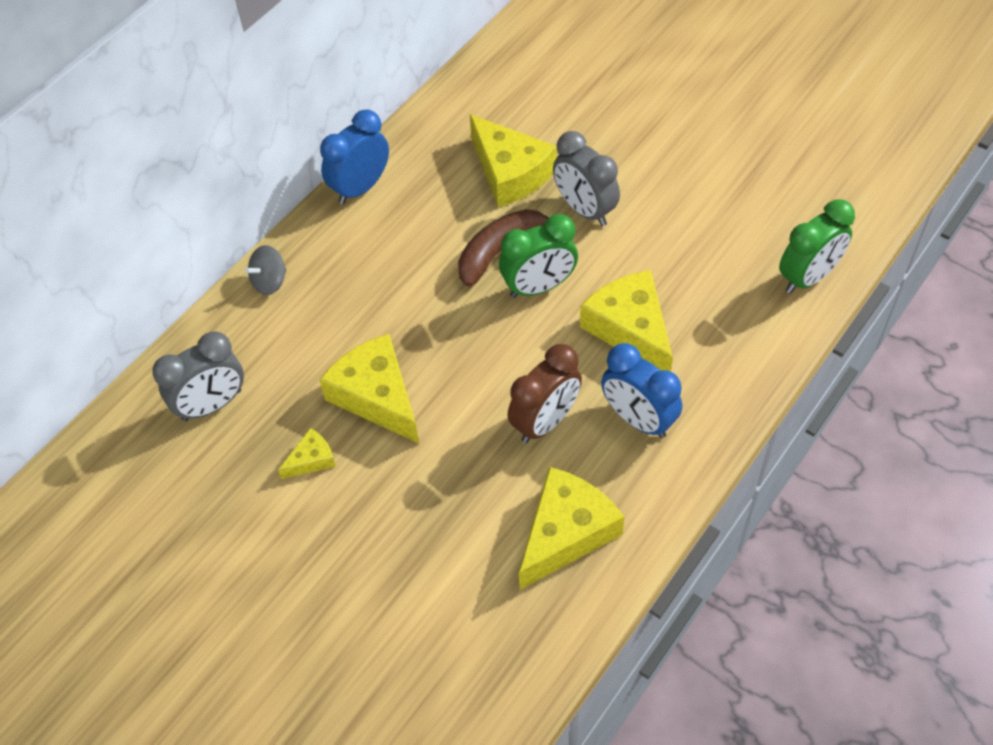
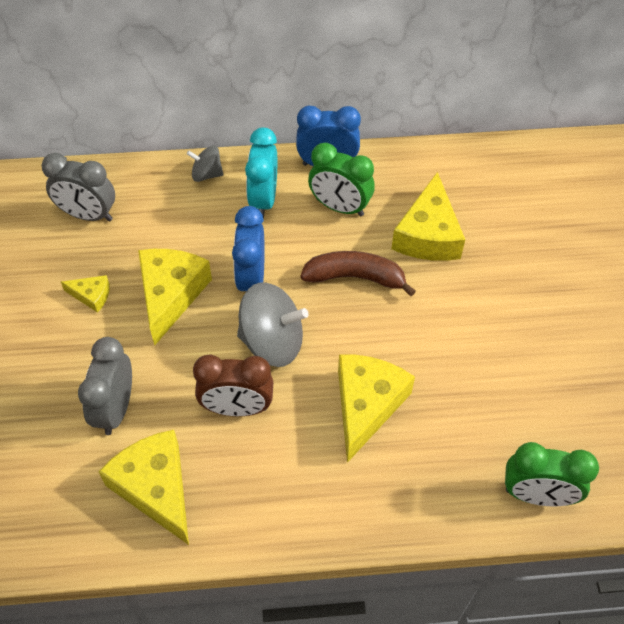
camera: 45 degrees right, 0 degrees up
(347, 259) = (263, 200): none -> turquoise clock
(505, 353) = (272, 342): none -> grey spinning top
(539, 287) = (347, 322): green clock -> green clock (340, 207)
(566, 533) = (155, 488): yellow cheese -> yellow cheese turned 120 degrees counterclockwise
(585, 210) = (443, 301): grey clock -> grey clock (115, 409)
(638, 419) = (292, 467): blue clock -> blue clock (251, 279)

